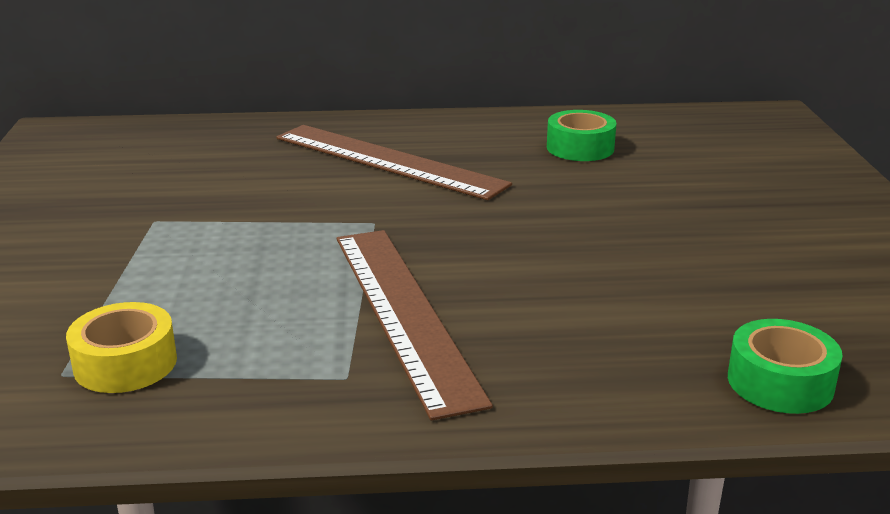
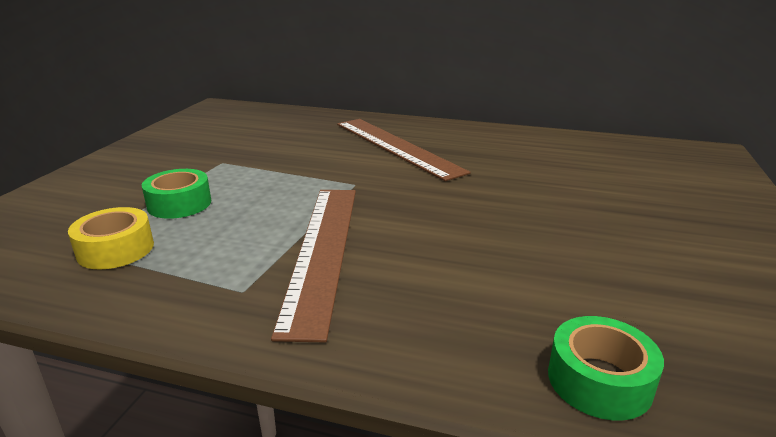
camera: 20 degrees right, 0 degrees up
(580, 148) = (539, 155): green tape -> green tape (179, 204)

